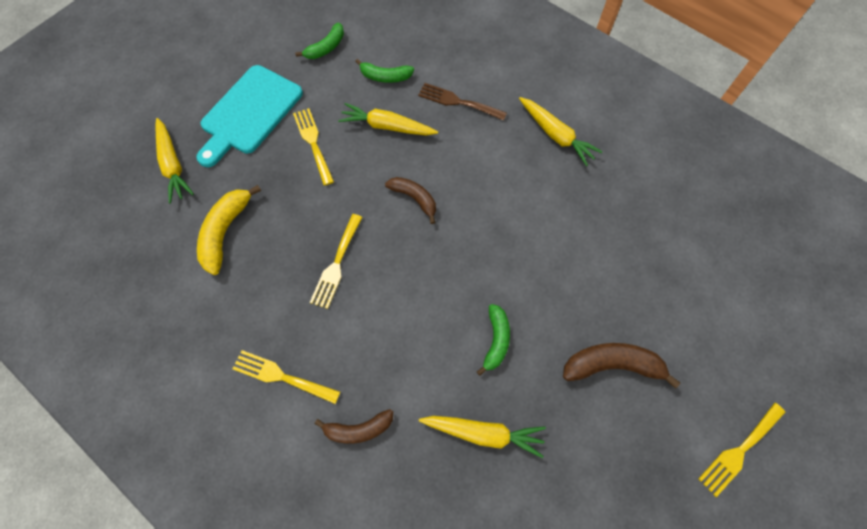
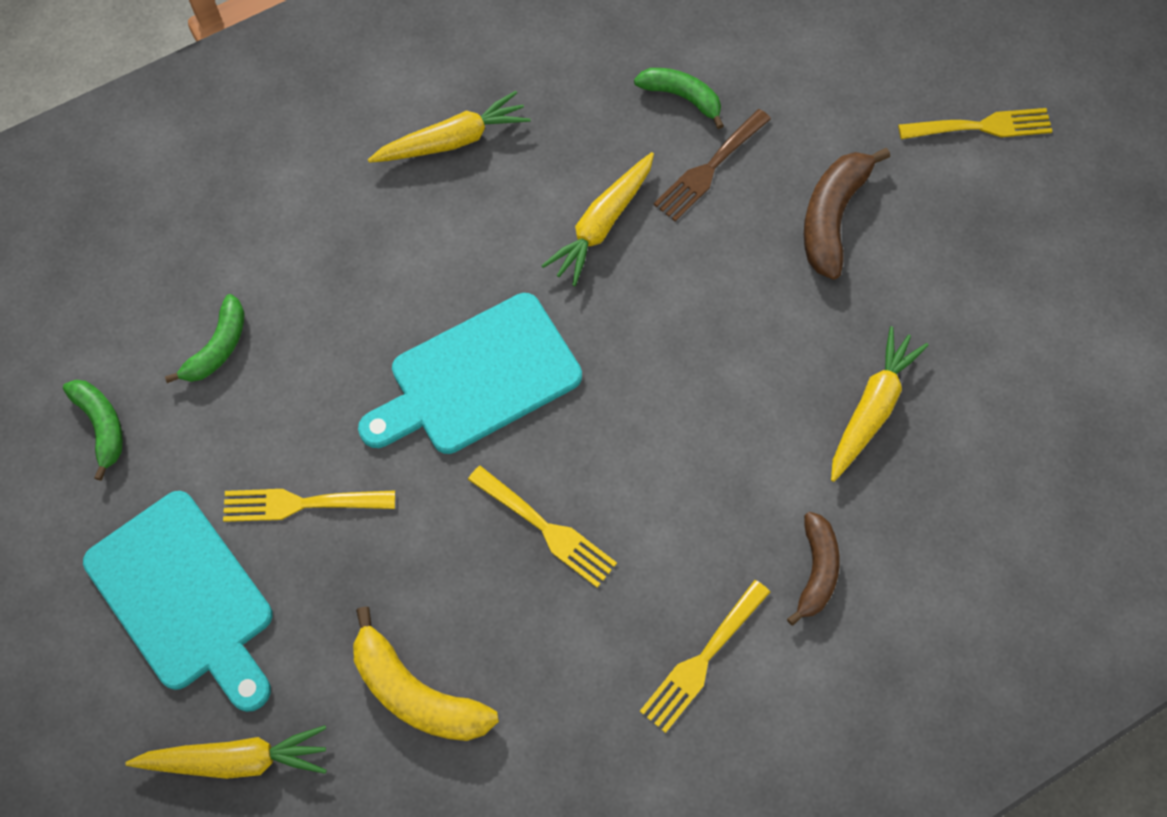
camera: 70 degrees left, 0 degrees up
(387, 126) = (323, 376): yellow carrot -> yellow carrot (602, 224)
(414, 198) = (478, 378): brown banana -> turquoise cutting board
(458, 102) = (325, 253): brown fork -> brown fork (709, 169)
(496, 340) = (749, 346): green banana -> green banana (682, 97)
(739, 451) = (982, 126): yellow fork -> yellow fork turned 75 degrees counterclockwise

